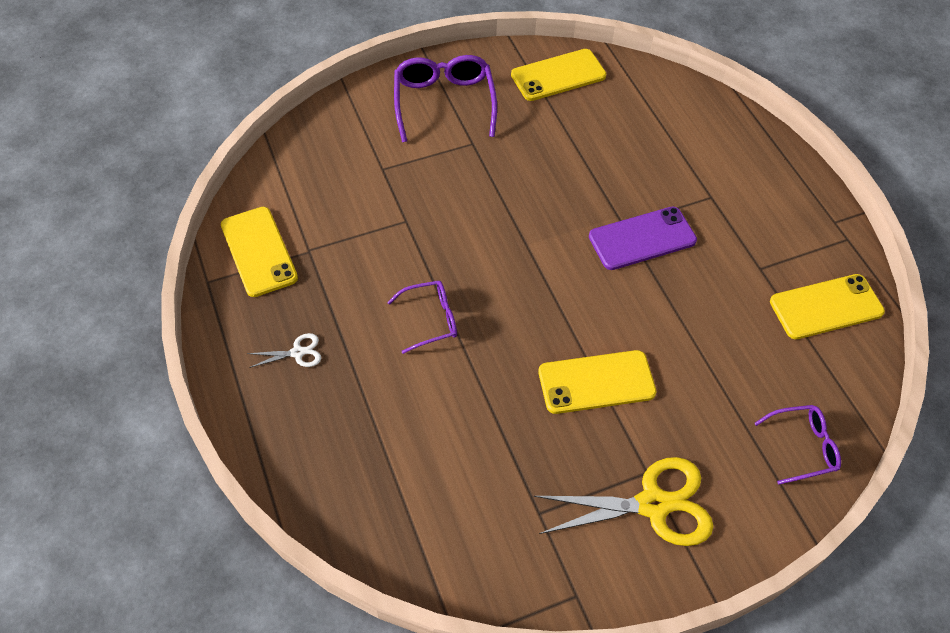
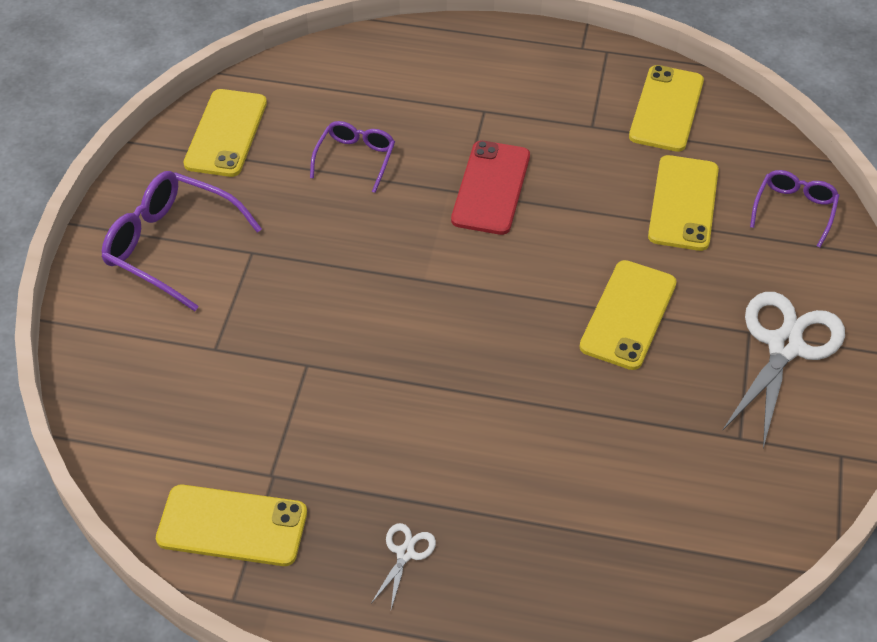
camera: 55 degrees left, 5 degrees down
(431, 320) = (455, 409): purple glasses -> purple glasses (355, 159)
(642, 239) = (491, 188): purple phone -> red phone
(654, 504) = (784, 346): yellow scissors -> white scissors
(738, 365) = (683, 203): none -> yellow phone

